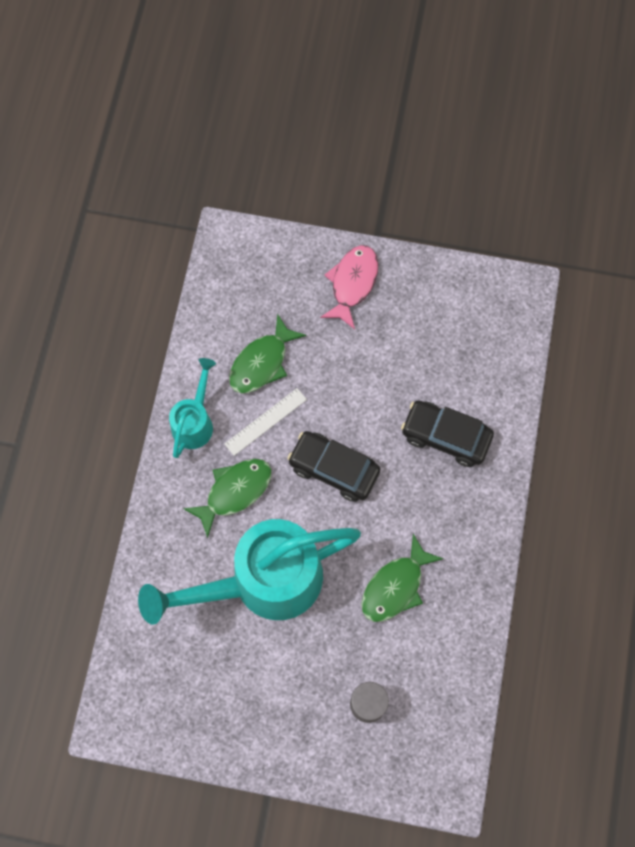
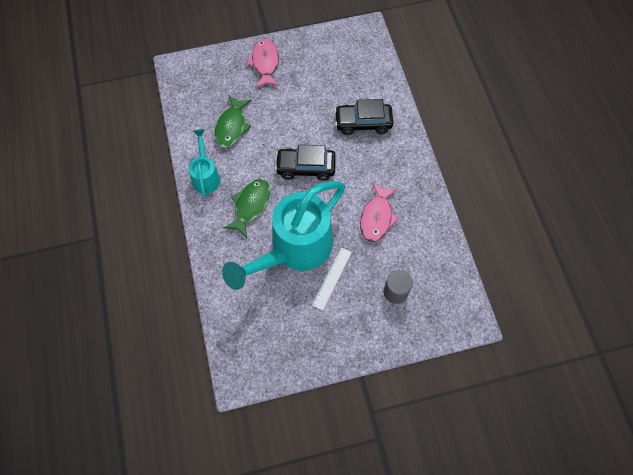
camera: 25 degrees left, 5 degrees down
(266, 421) = (250, 158): white ruler -> white ruler (332, 278)
(395, 586) = (377, 217): green fish -> pink fish

